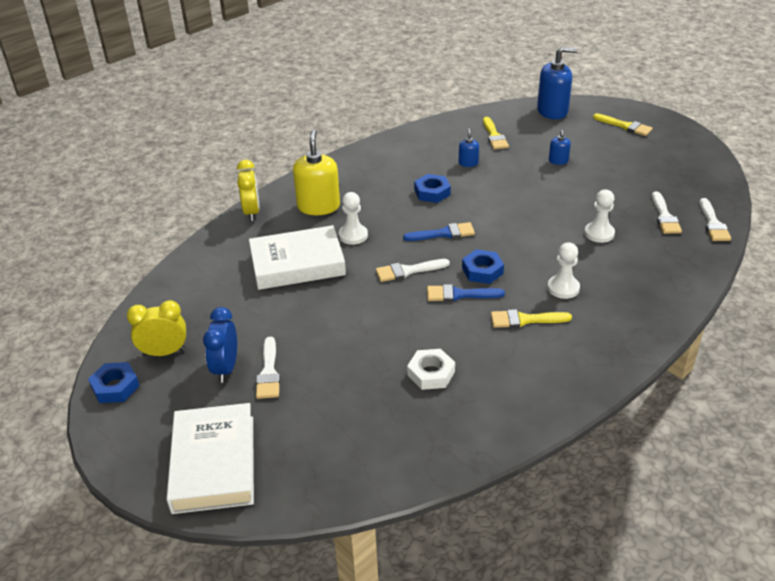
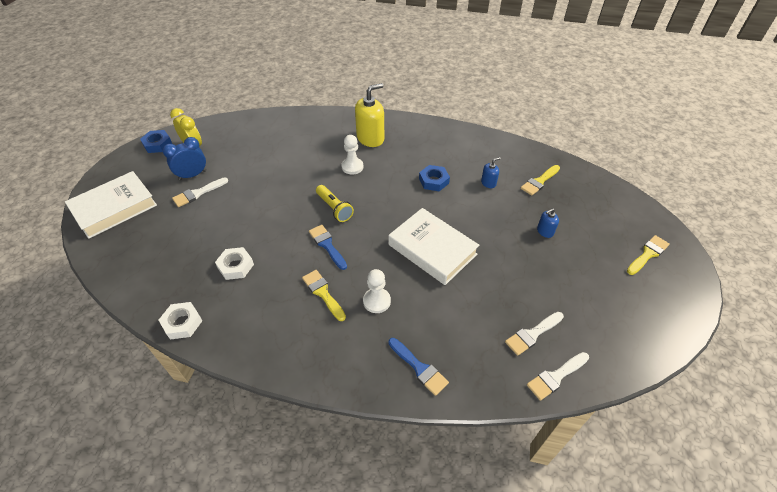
camera: 55 degrees right, 10 degrees up
(252, 212) = (341, 116): yellow clock -> none
(297, 264) = (305, 157): white book -> white book (432, 249)
(408, 271) = (334, 208): white brush -> yellow flashlight
(443, 233) = (390, 207): blue brush -> blue brush (419, 368)
(482, 271) = (363, 246): blue nut -> none
(485, 441) = (182, 323): none -> white nut
(552, 111) = (615, 199): blue soap dispenser -> none
(599, 233) = (466, 297): white pawn -> none
(625, 126) = (648, 254): yellow brush -> yellow brush turned 135 degrees counterclockwise

